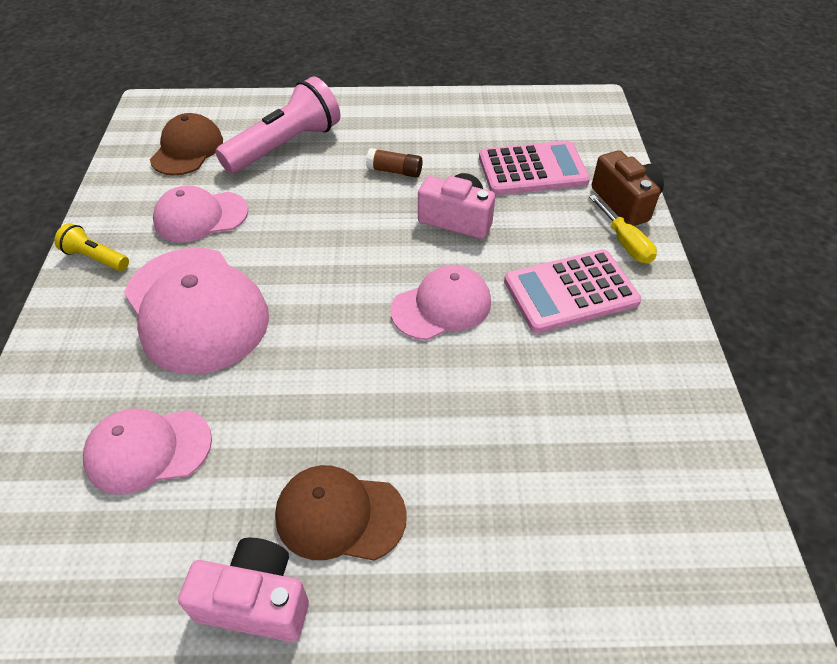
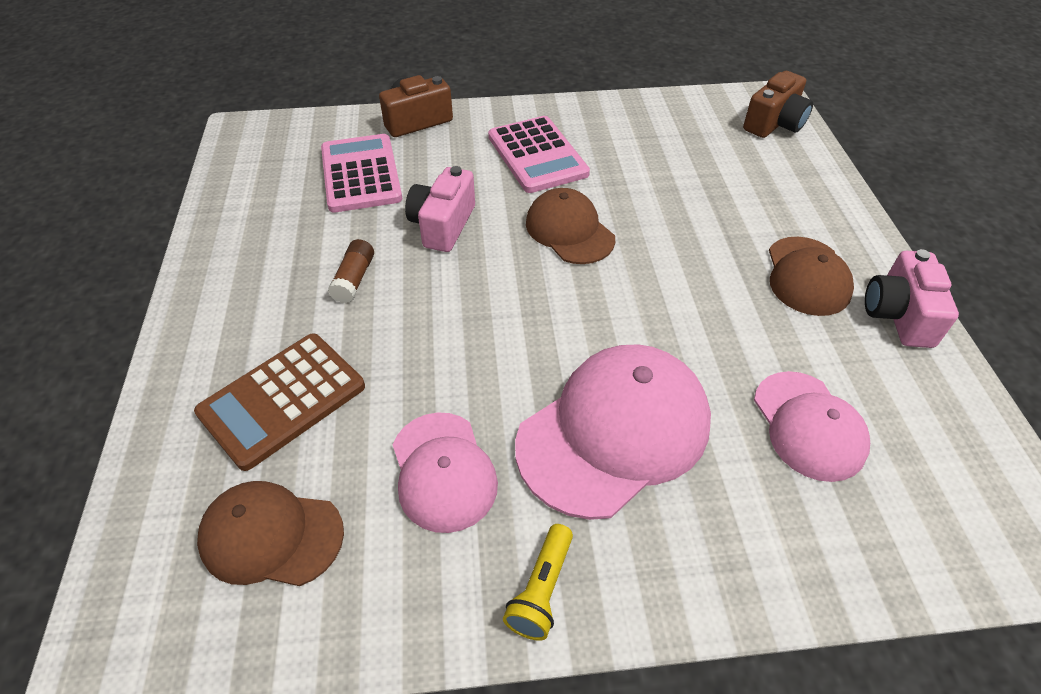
camera: 95 degrees left, 0 degrees up
(285, 146) = (282, 400): pink flashlight -> brown calculator
(441, 306) = (569, 231): pink cap -> brown cap
(625, 243) = (472, 124): yellow screwdriver -> none
(678, 580) = (774, 123): none -> brown camera

